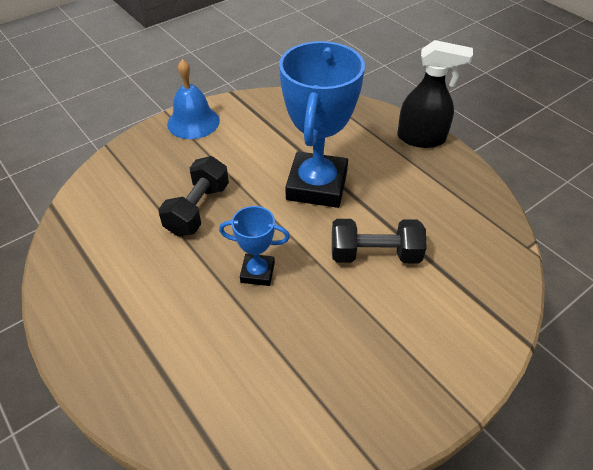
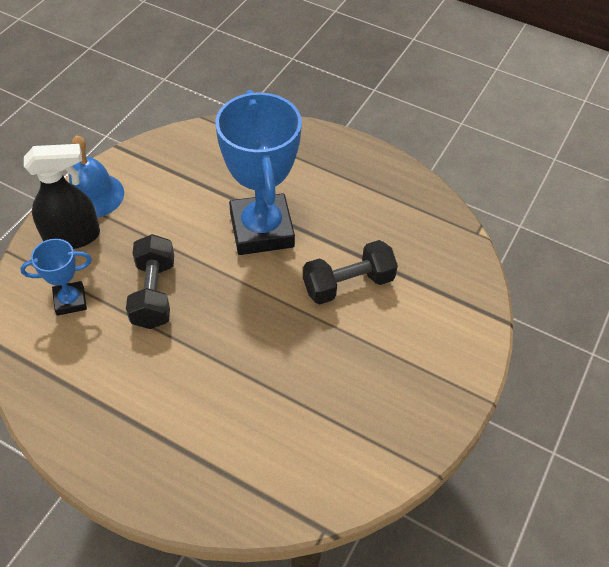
camera: 25 degrees left, 5 degrees up
(257, 272) = (248, 339): blue trophy -> blue trophy (70, 301)
(421, 138) = (341, 147): black spray bottle -> black spray bottle (73, 236)

